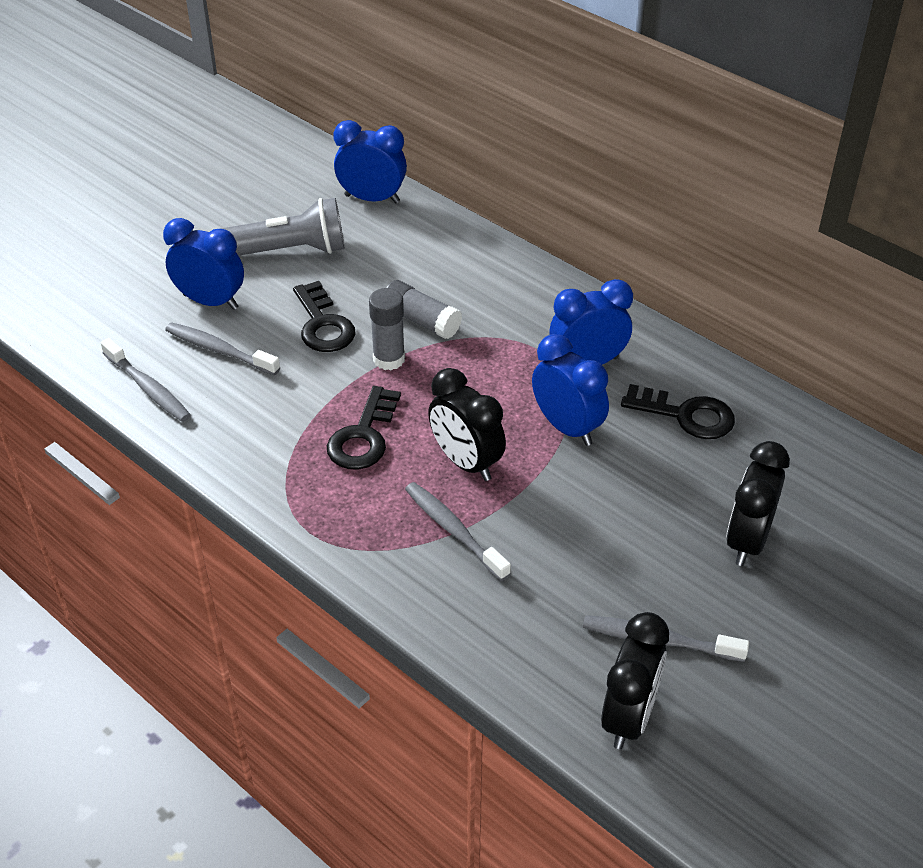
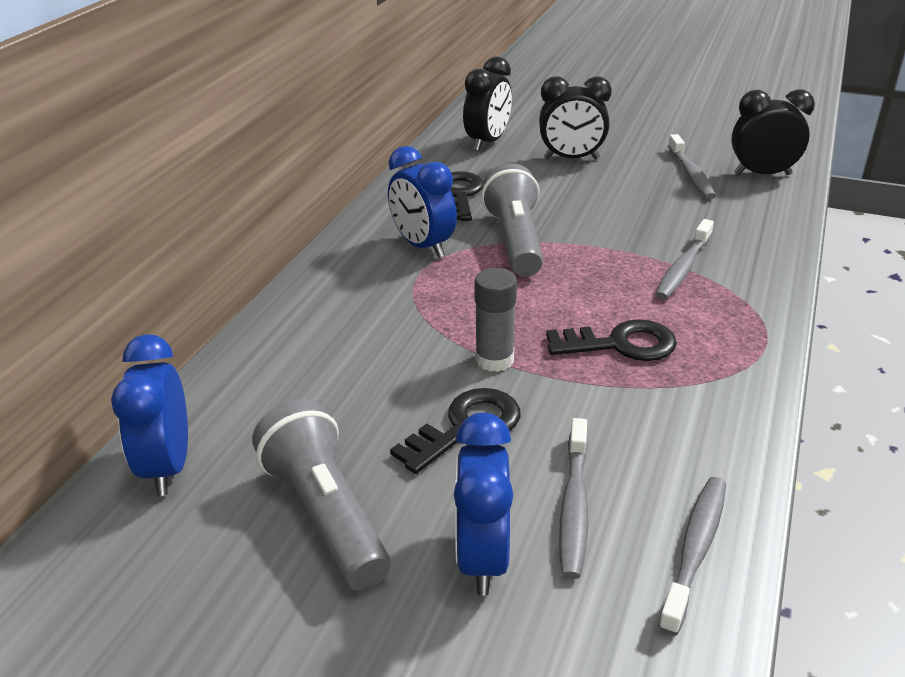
camera: 110 degrees left, 10 degrees down
(421, 320) = (416, 354): grey glue stick -> none
(466, 462) = (601, 279): black clock -> black clock (487, 142)
(567, 427) = (515, 241): blue clock -> grey flashlight

